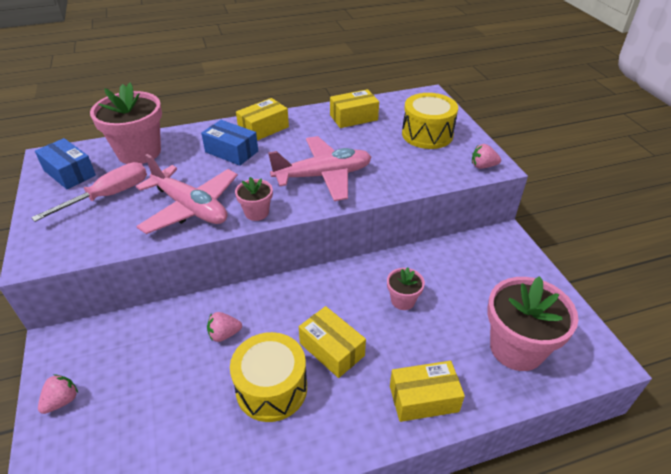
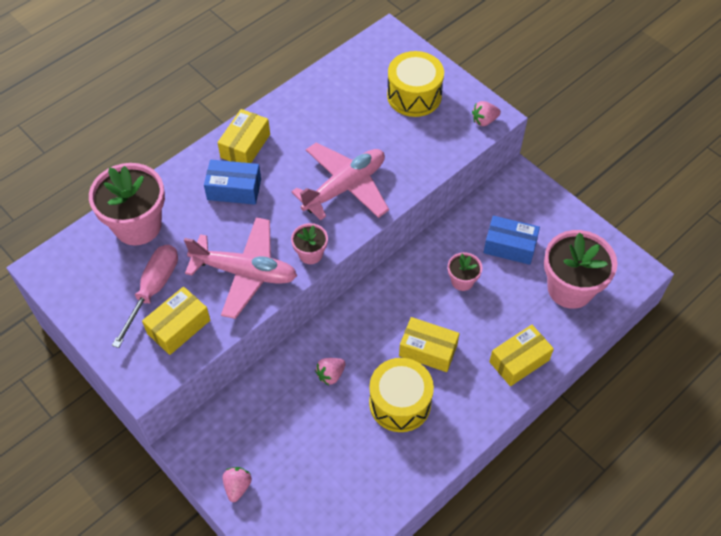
camera: 25 degrees left, 15 degrees up
(69, 173) = (87, 279): blue box -> blue box (509, 246)
(353, 117) = (329, 97): yellow box -> yellow box (178, 327)

